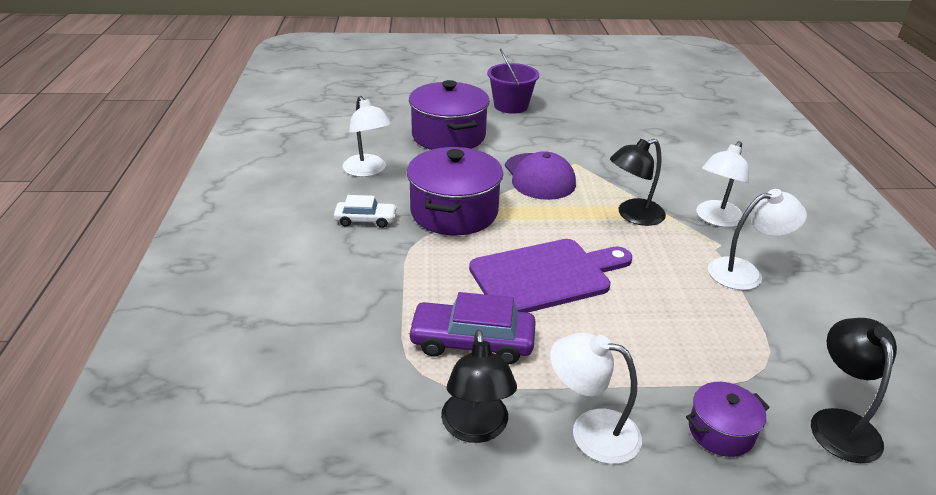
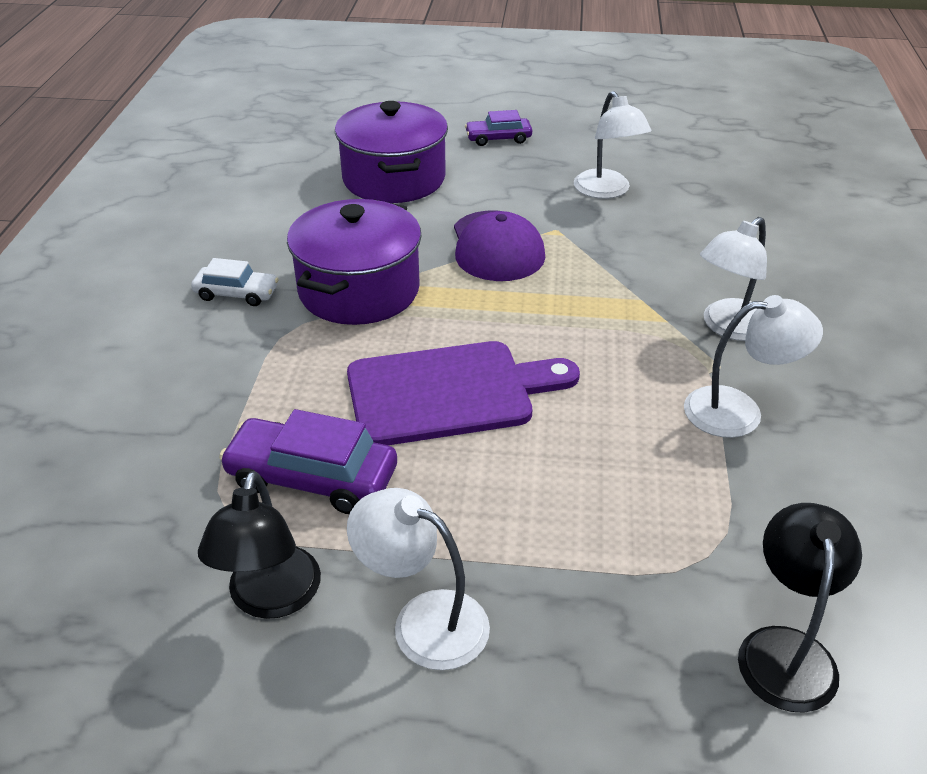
camera: 10 degrees right, 5 degrees up
(368, 171) = (265, 223): white lamp -> white lamp (607, 191)
(511, 106) = (498, 138): purple bucket -> purple car
(633, 215) = (608, 313): black lamp -> none
(720, 431) = (605, 641): purple pot -> none

